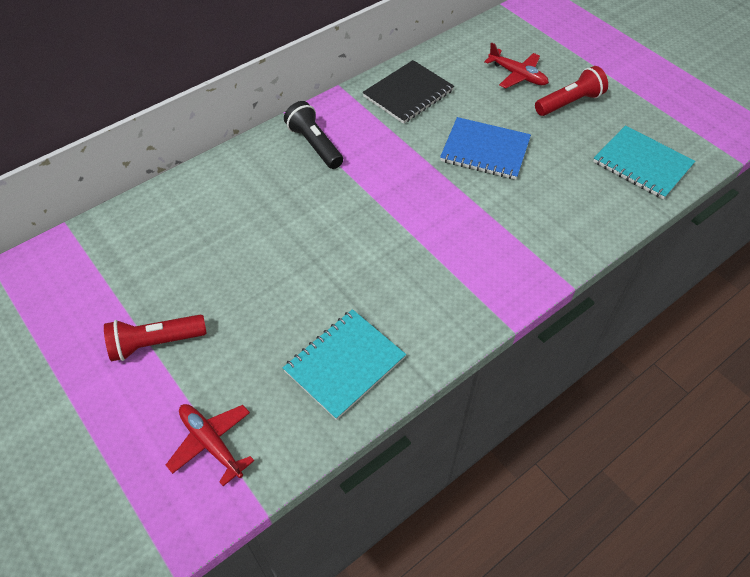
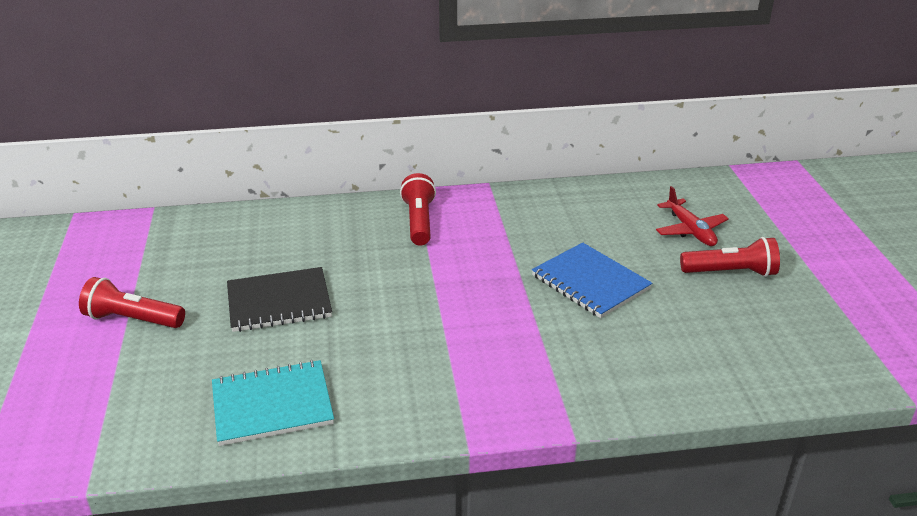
camera: 30 degrees right, 20 degrees down
(211, 443) = (98, 414): red plane -> none
(314, 145) = (419, 221): black flashlight -> red flashlight
(408, 94) = (553, 210): black notebook -> black notebook (279, 302)
(642, 164) = (771, 357): turquoise notebook -> none

